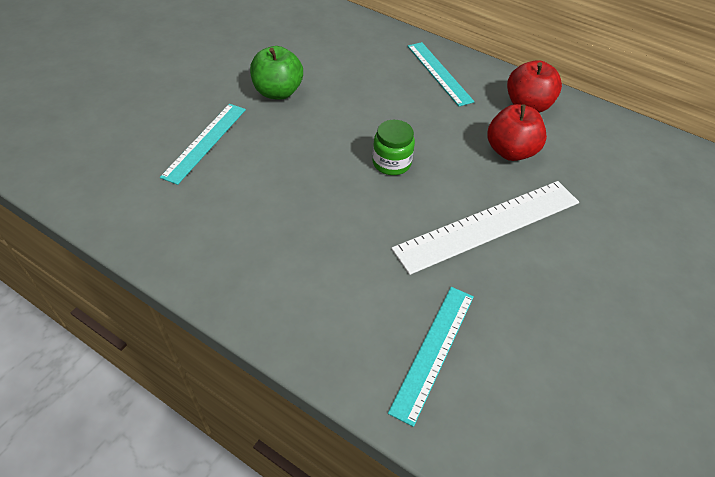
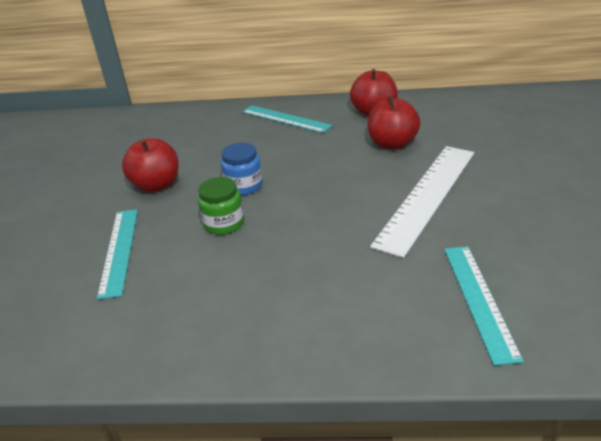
camera: 25 degrees left, 15 degrees down
(278, 92) = (157, 185): green apple -> red apple
(344, 129) = (244, 186): none -> blue jar
(391, 163) = (308, 191): green jar -> green jar (224, 223)

